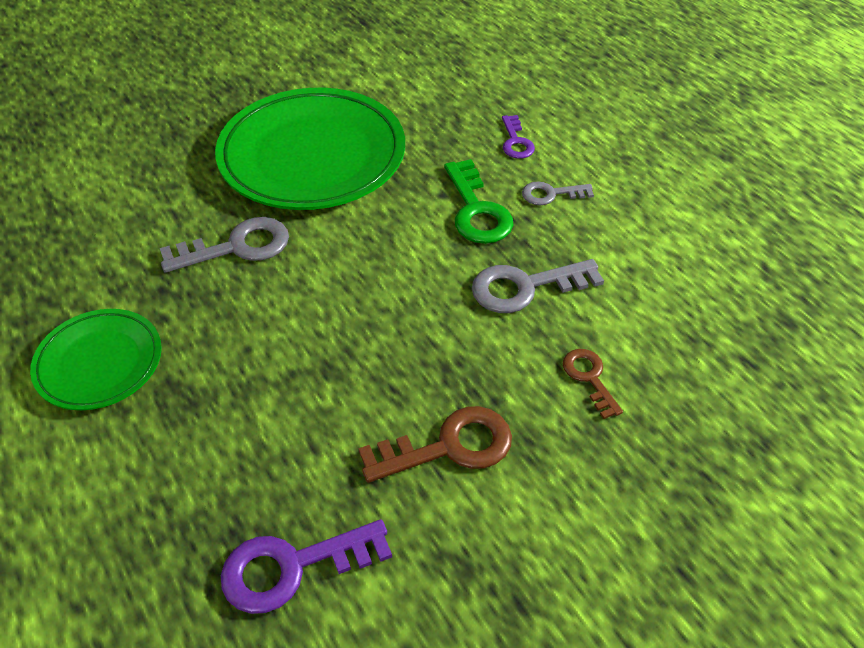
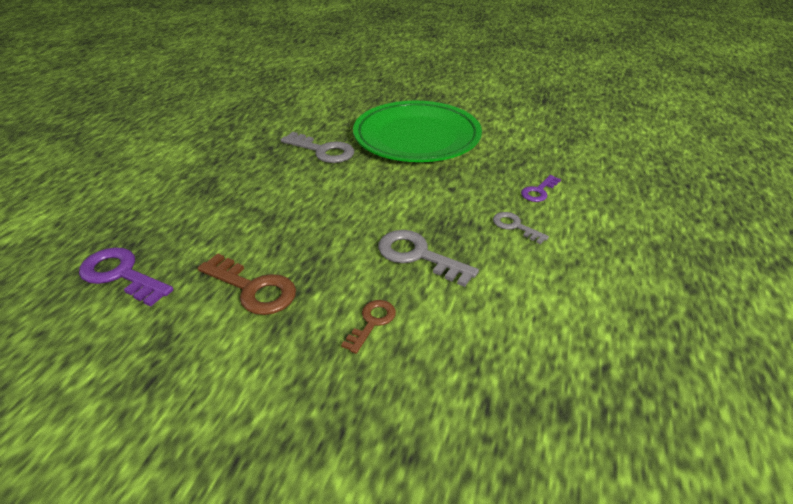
camera: 50 degrees right, 10 degrees down
(99, 363) = (207, 156): green plate -> none
(476, 210) = (457, 206): green key -> none

